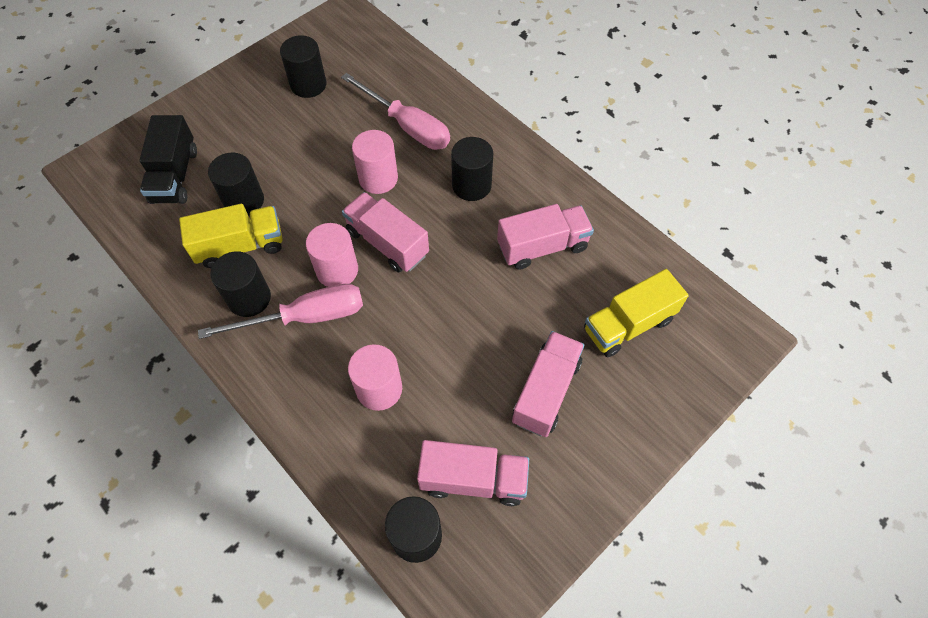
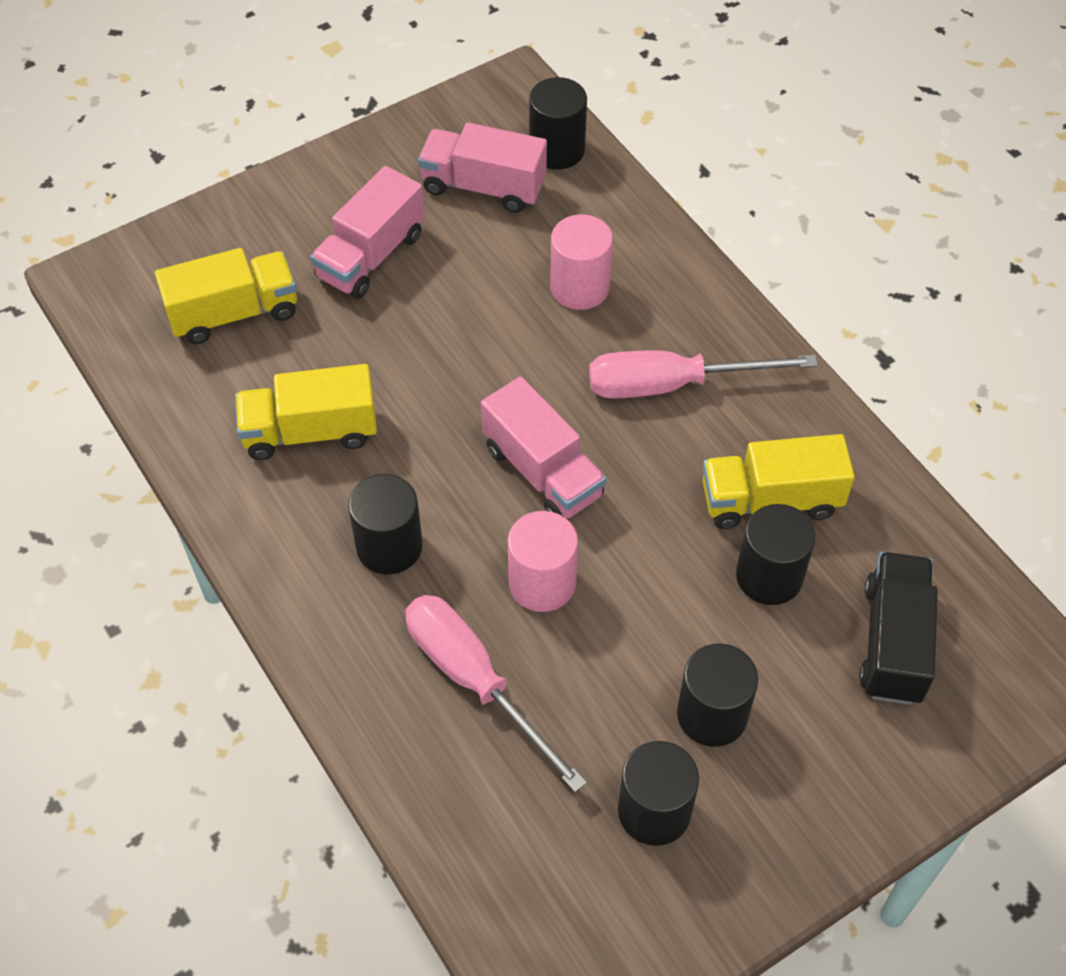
camera: 170 degrees left, 5 degrees down
(249, 298) = (752, 421): black cylinder -> black cylinder (712, 714)
(337, 270) = (622, 442): pink cylinder -> none
(542, 247) = (310, 431): pink truck -> yellow truck

